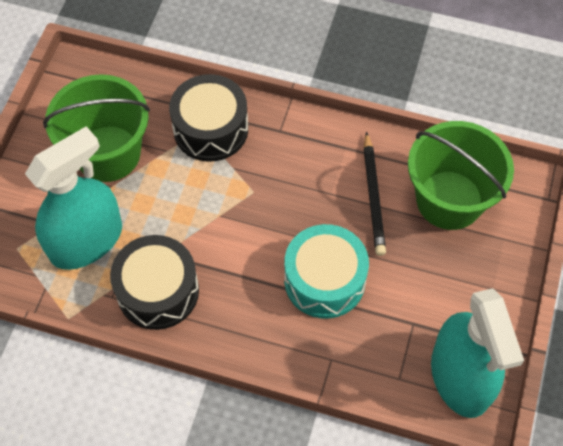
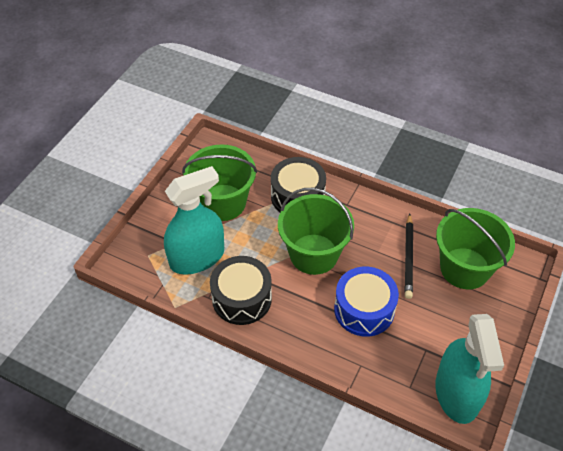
camera: 10 degrees right, 10 degrees down
(245, 211) = (314, 254): none -> green bucket
(324, 280) = (364, 309): turquoise drum -> blue drum

